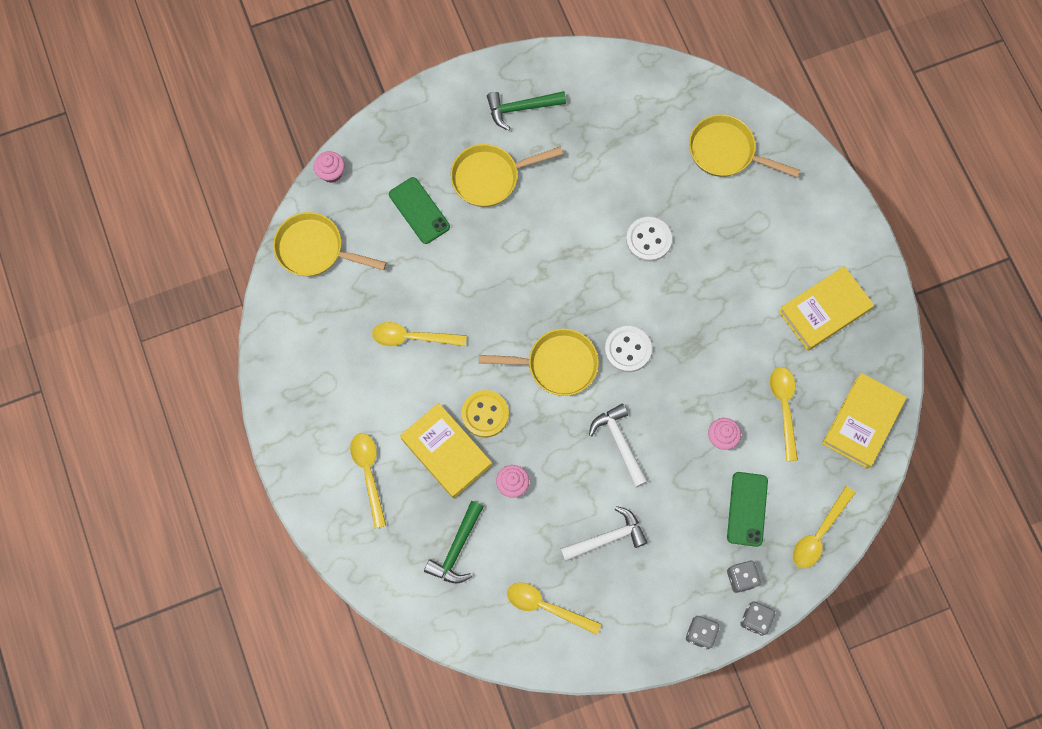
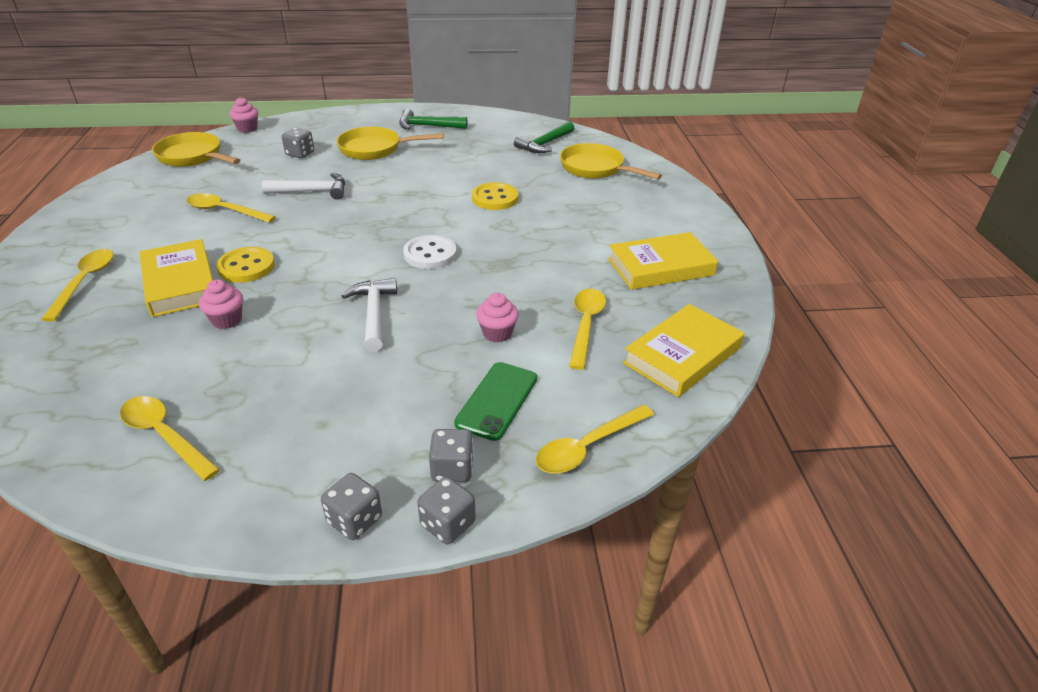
camera: 15 degrees right, 35 degrees down
(419, 210) = (300, 154): green phone -> grey dice
(457, 548) = (112, 357): green hammer -> green hammer (544, 144)
(556, 365) = (348, 250): yellow pan -> none
(607, 538) = (298, 388): white hammer -> white hammer (312, 191)
(648, 240) = (495, 198): white button -> yellow button

